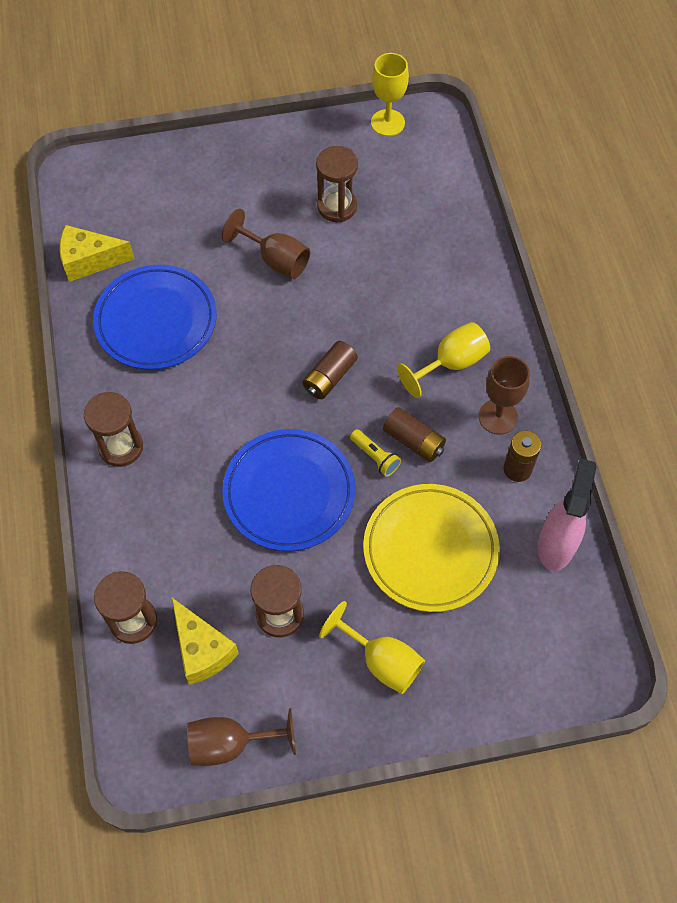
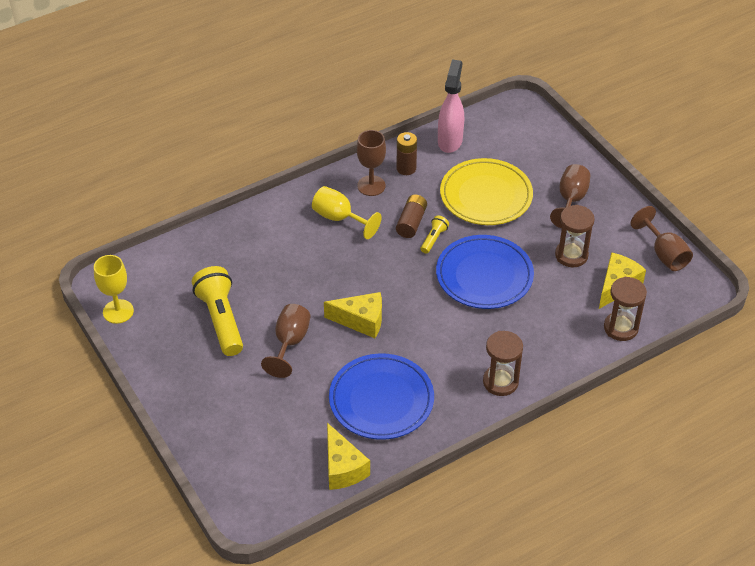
camera: 110 degrees left, 15 degrees down
(276, 336) = (361, 321): none -> yellow cheese
(329, 377) = (382, 280): brown battery -> none
(337, 206) = (221, 320): brown hourglass -> yellow flashlight
(381, 661) = (571, 200): yellow goblet -> brown goblet
(556, 544) = (450, 141): pink spray bottle -> pink spray bottle turned 105 degrees clockwise

